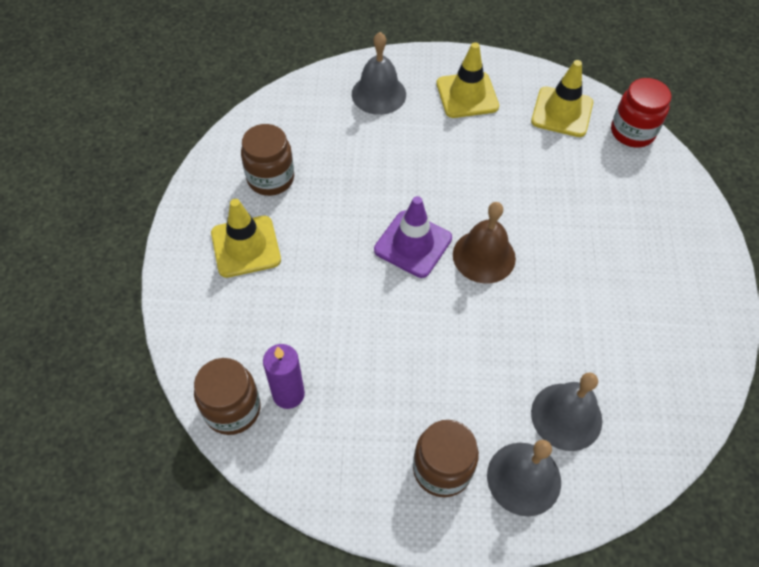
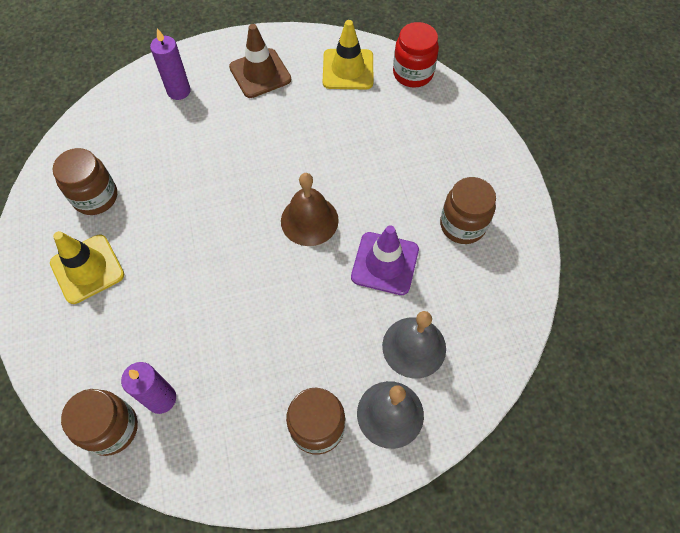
camera: 15 degrees left, 5 degrees up
(378, 94) = (179, 91): grey bell -> purple candle
(413, 244) = (243, 226): purple traffic cone -> purple traffic cone (385, 263)
(467, 95) = (260, 73): yellow traffic cone -> brown traffic cone
(650, 303) = (462, 225): none -> brown jar

